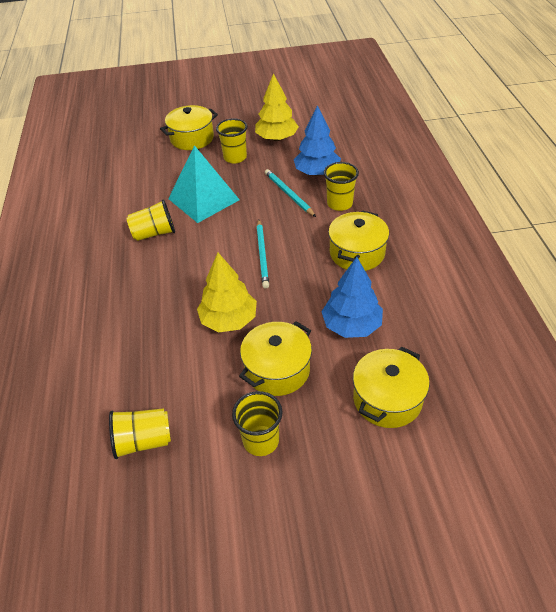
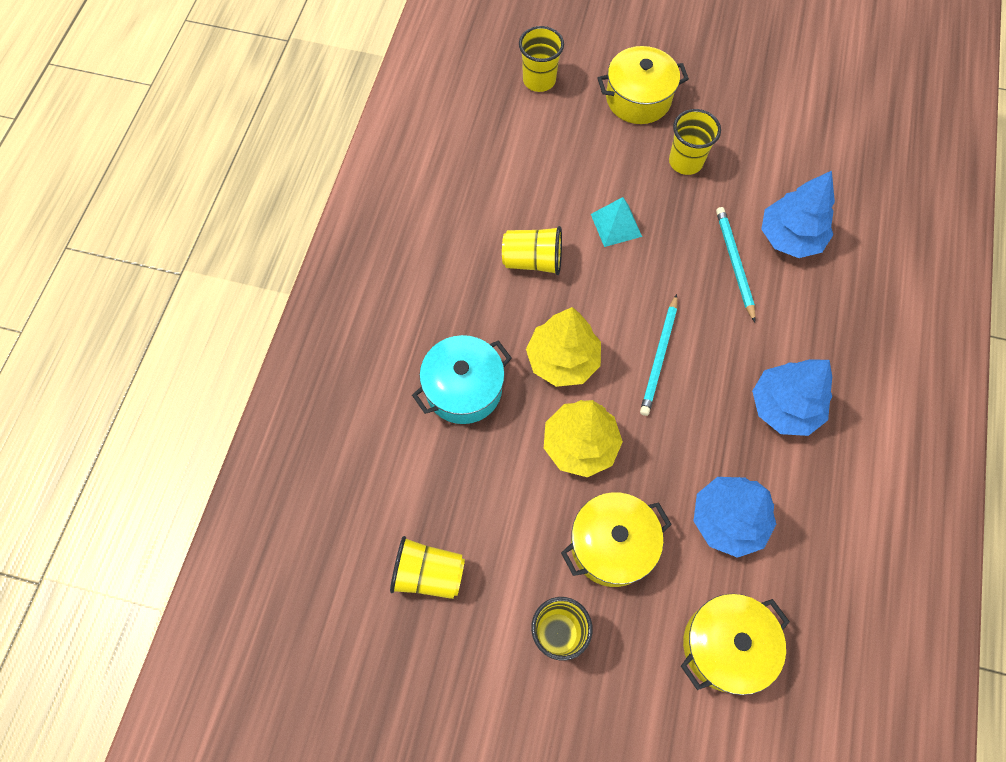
camera: 20 degrees right, 20 degrees up
(130, 317) = (463, 389): none -> turquoise pot
(203, 199) = (616, 225): turquoise pyramid -> turquoise pyramid, size x0.54
(276, 138) = (758, 146): yellow tree -> yellow tree (562, 360)
(339, 203) = (798, 310): yellow cup -> yellow cup (539, 80)
(357, 253) = (784, 407): yellow pot -> blue tree

